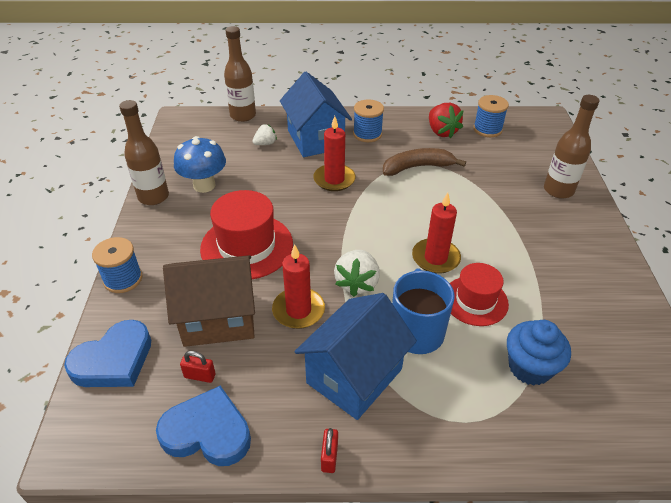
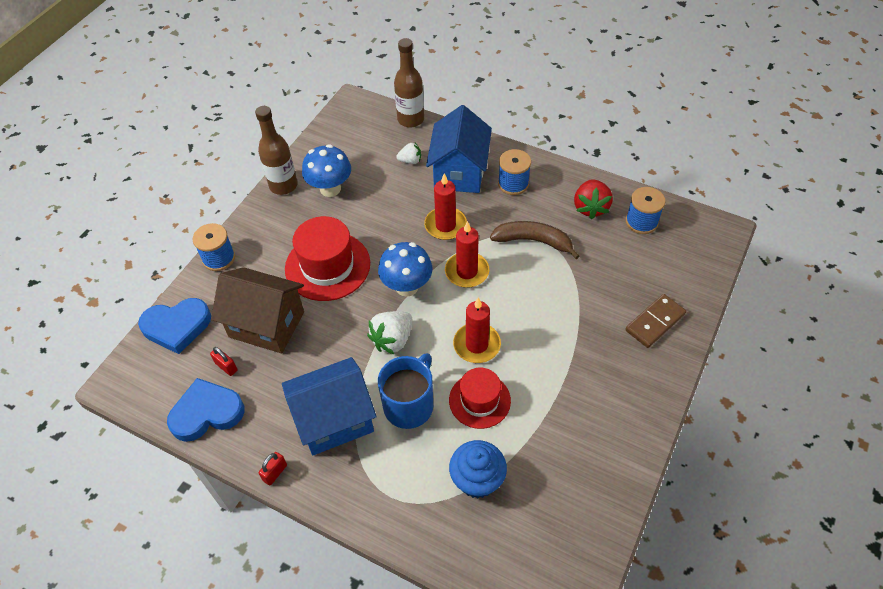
camera: 30 degrees right, 10 degrees up
(207, 432) = (207, 413): blue heart -> blue heart turned 60 degrees counterclockwise
(298, 310) = (330, 344): red candle -> red candle (467, 272)
(336, 236) = (407, 286): none -> blue mushroom
(558, 190) = (655, 322): brown bottle -> brown domino

